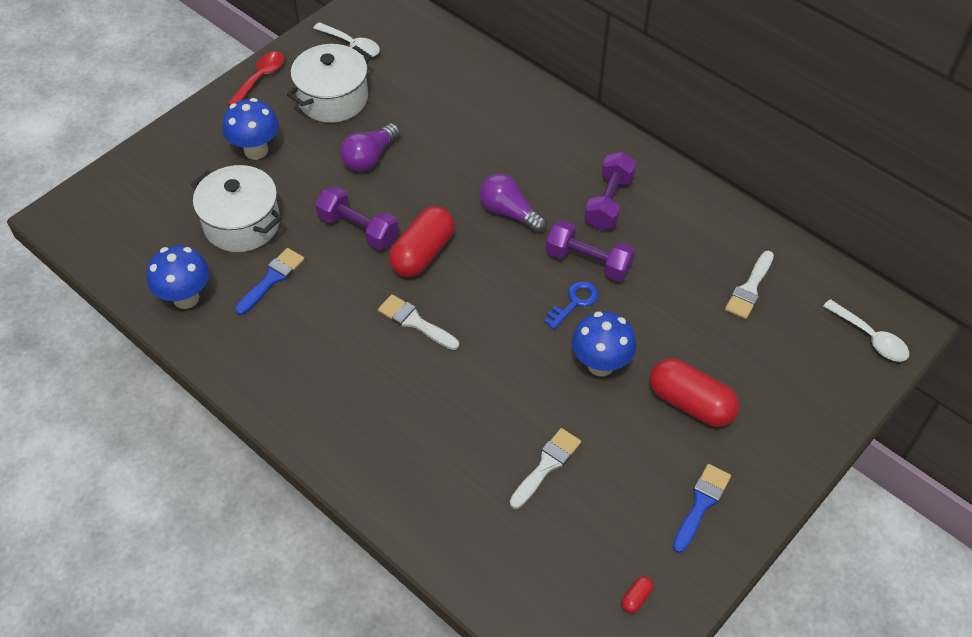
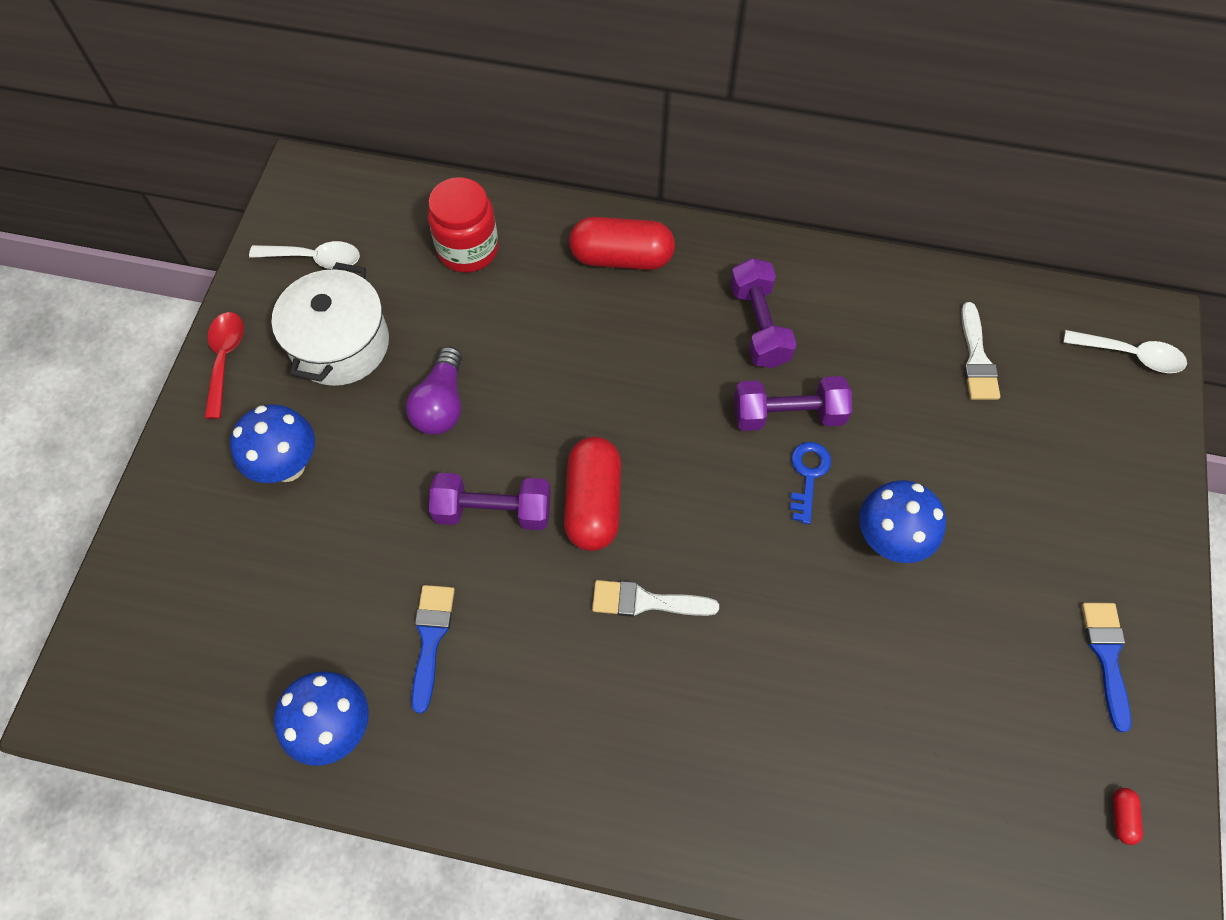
camera: 30 degrees left, 10 degrees up
(242, 224) = (339, 580): white pot -> none
(449, 78) = (468, 249): none -> red jar
(509, 213) = (658, 396): purple light bulb -> none
(546, 465) = (918, 706): white brush -> none
(690, 403) = (1013, 536): red capsule -> red capsule (621, 258)

